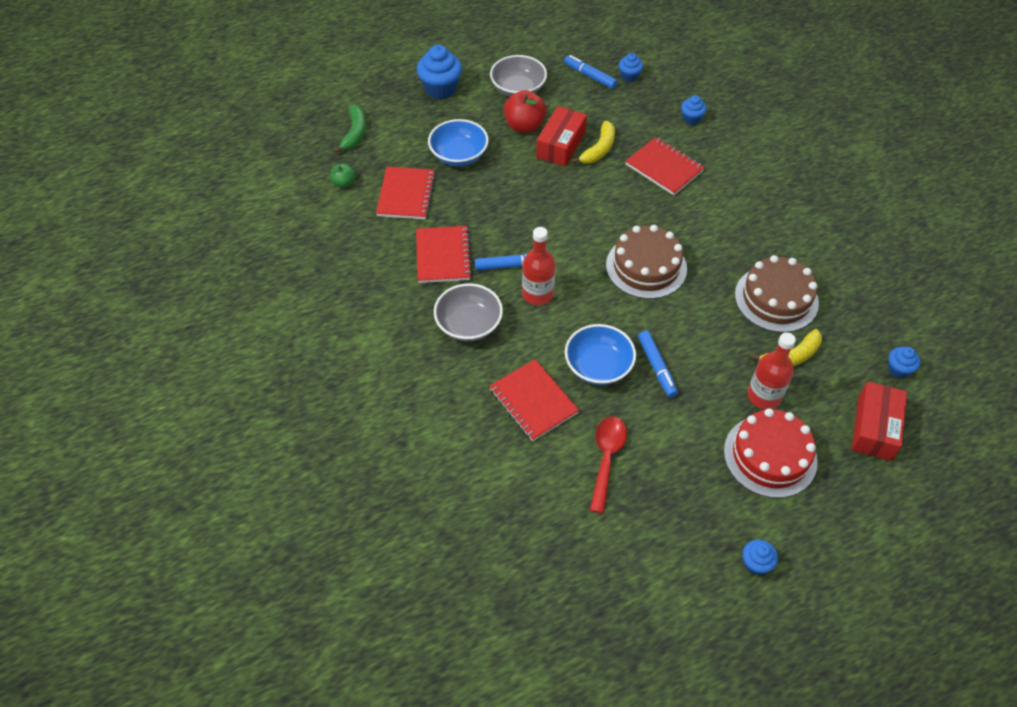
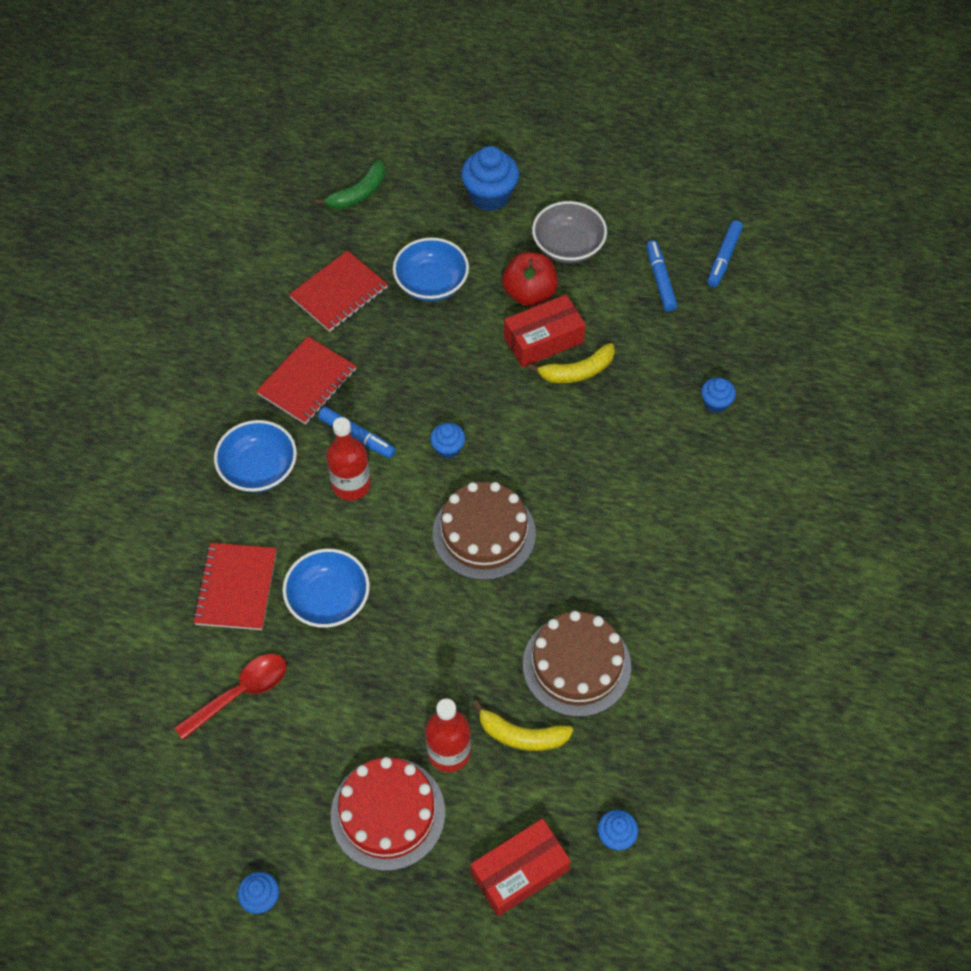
camera: 40 degrees right, 5 degrees up
(344, 183) = (296, 242): green apple -> none
(469, 324) = (259, 469): grey bowl -> blue bowl
(629, 76) = (702, 308): blue cupcake -> blue cupcake (448, 448)
(657, 367) = (381, 643): blue marker -> blue marker (724, 258)
(664, 168) = (622, 439): red notebook -> none

